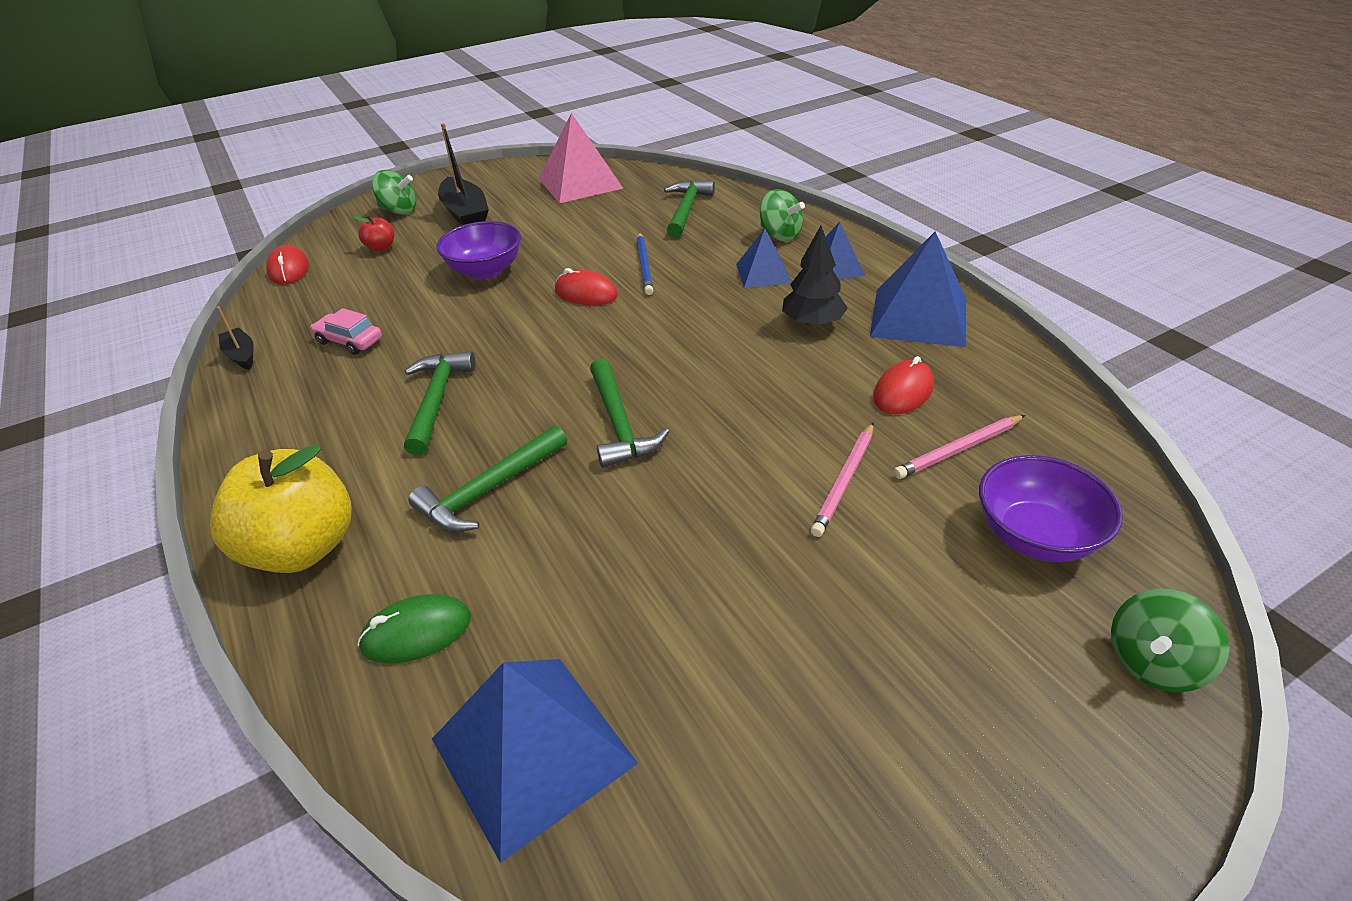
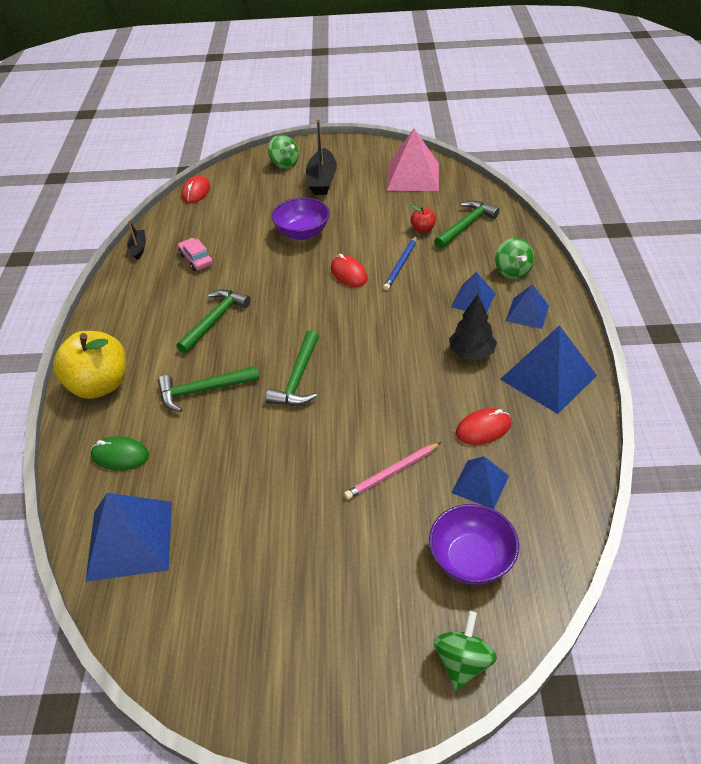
camera: 30 degrees right, 5 degrees up
(381, 248) = (255, 192): red apple -> red apple (423, 229)
(959, 449) = (480, 484): pink pencil -> blue pyramid
(1153, 662) = (462, 661): green spinning top -> green spinning top turned 120 degrees clockwise

